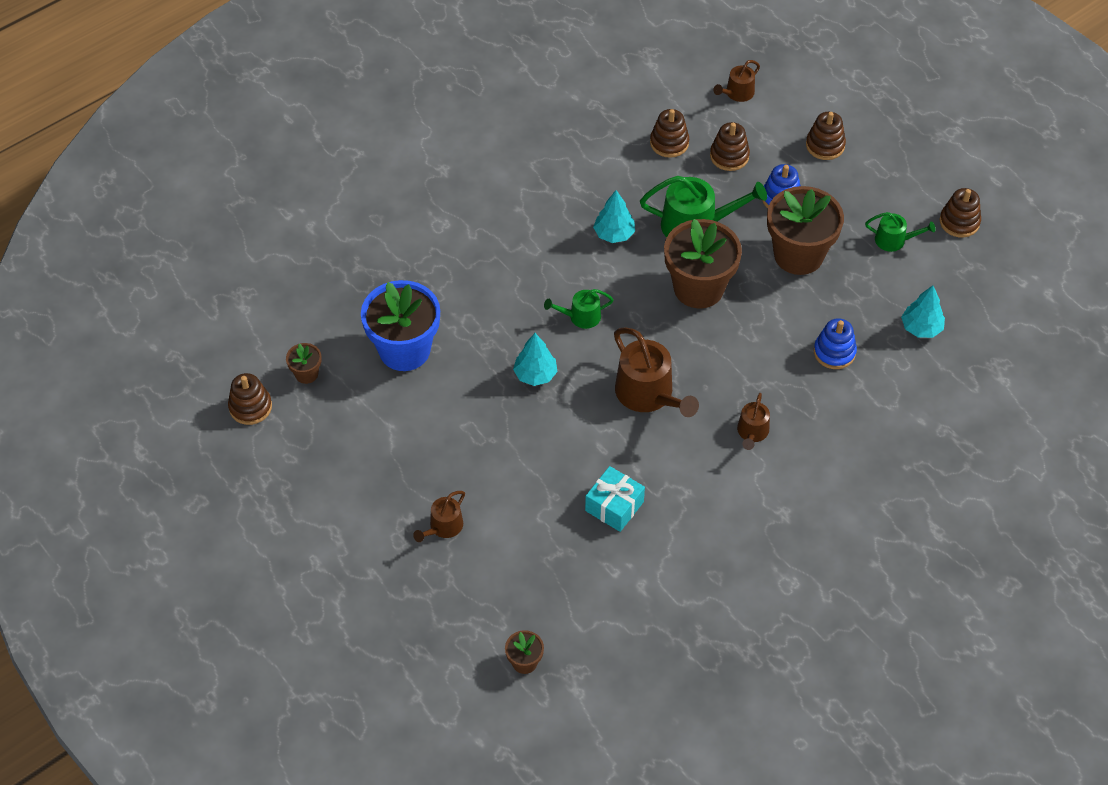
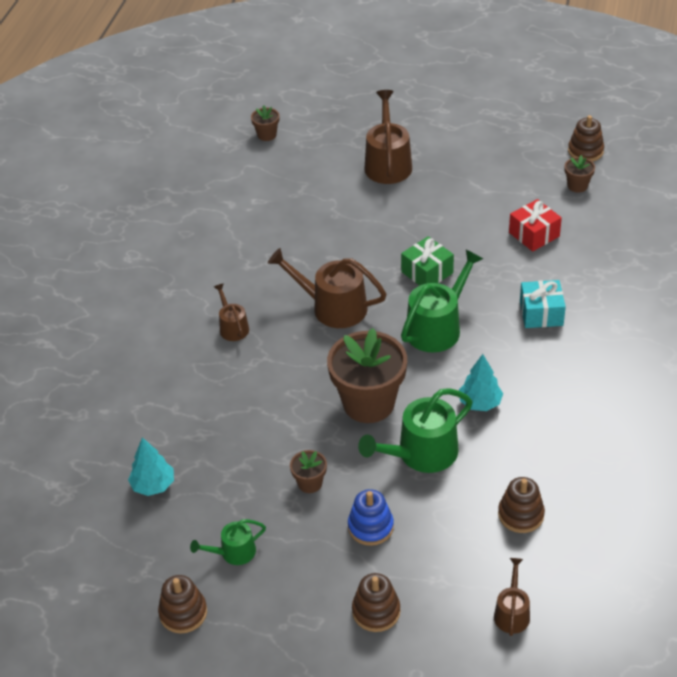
camera: 145 degrees right, 10 degrees down
(404, 350) = (534, 234): blue flower pot -> red gift
(443, 527) = (387, 164): brown watering can -> brown watering can, size x1.82
(535, 374) = (427, 272): turquoise tree -> green gift
(581, 317) = (437, 327): green watering can -> green watering can, size x1.82
(614, 506) = (289, 232): turquoise gift -> turquoise gift (541, 313)
(729, 156) = (455, 538): brown stacking toy -> none
(798, 255) = (310, 483): brown flower pot -> brown flower pot, size x0.45
(834, 352) = (214, 420): blue stacking toy -> none

